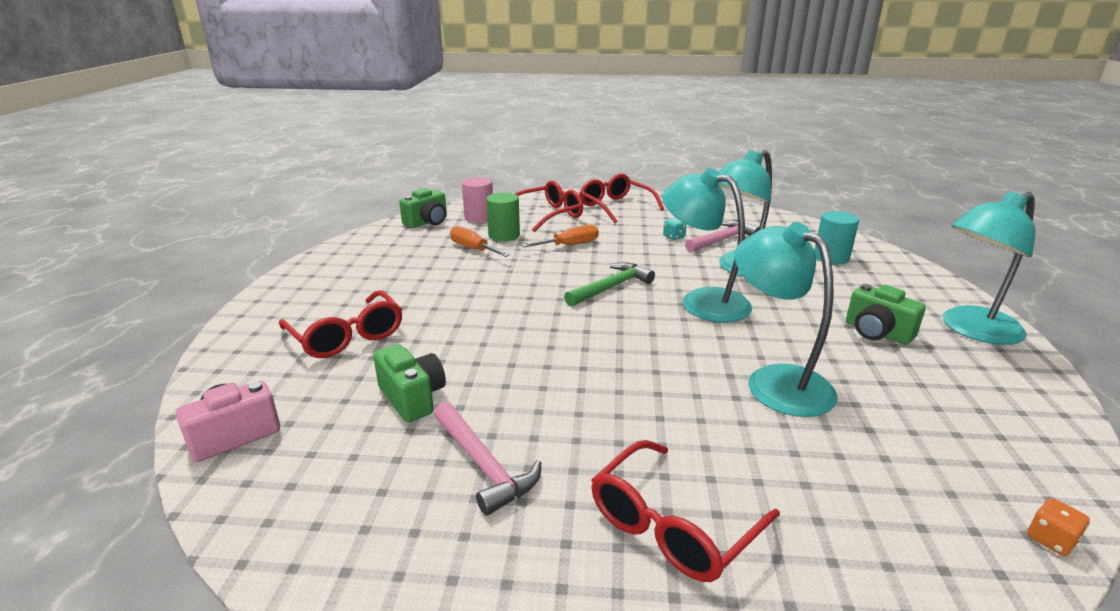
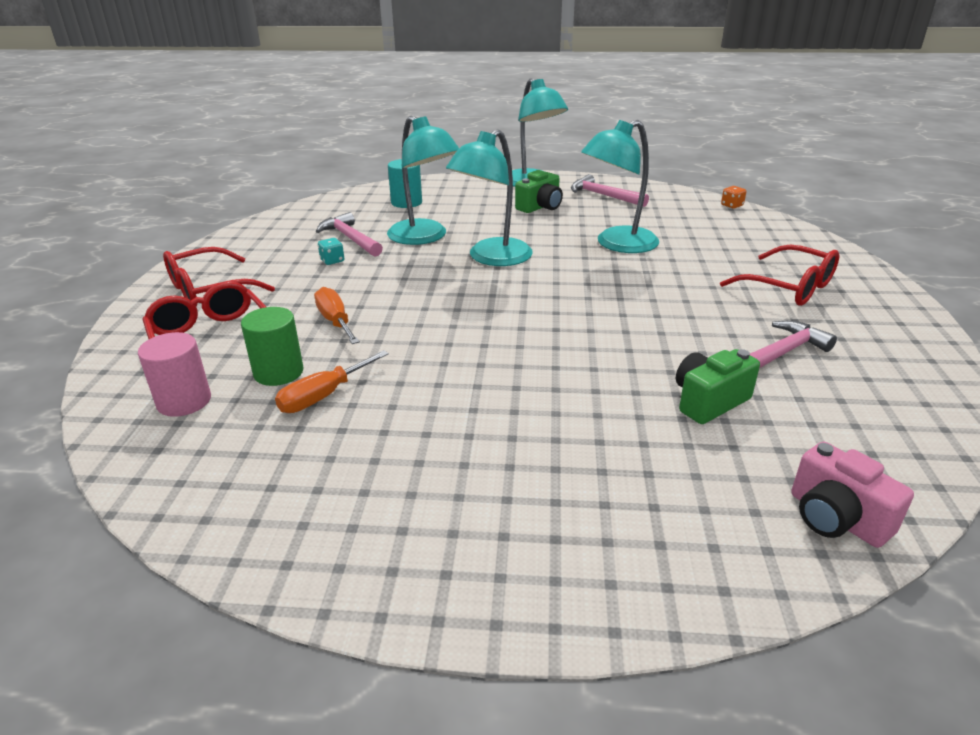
camera: 90 degrees left, 5 degrees up
(347, 336) = (600, 474): red glasses -> none
(427, 222) = (174, 459): green camera -> none
(611, 287) = (461, 298): green hammer -> none
(970, 386) = (603, 196): none -> pink hammer

